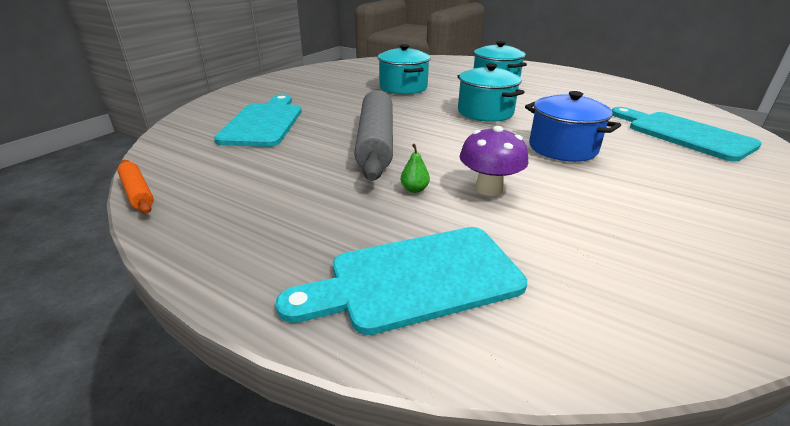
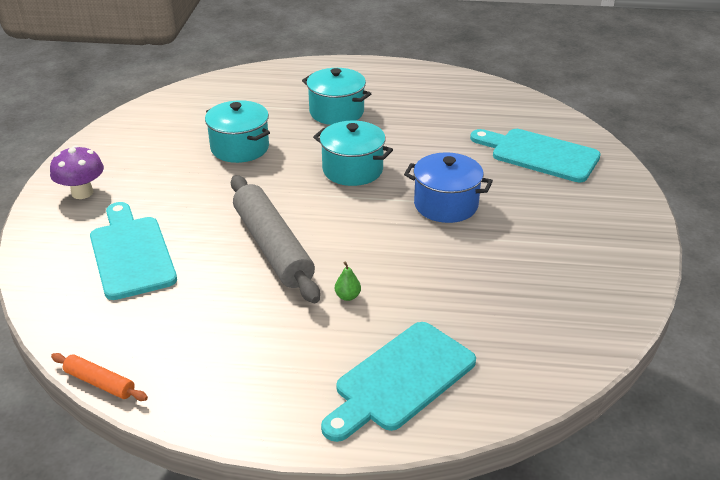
camera: 25 degrees left, 5 degrees up
(489, 189) = (407, 276): purple mushroom -> purple mushroom (82, 193)

